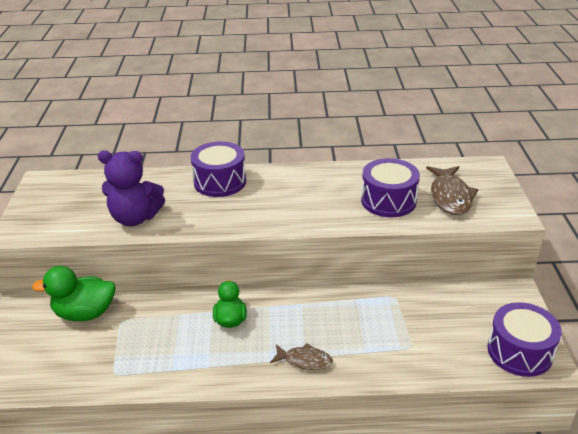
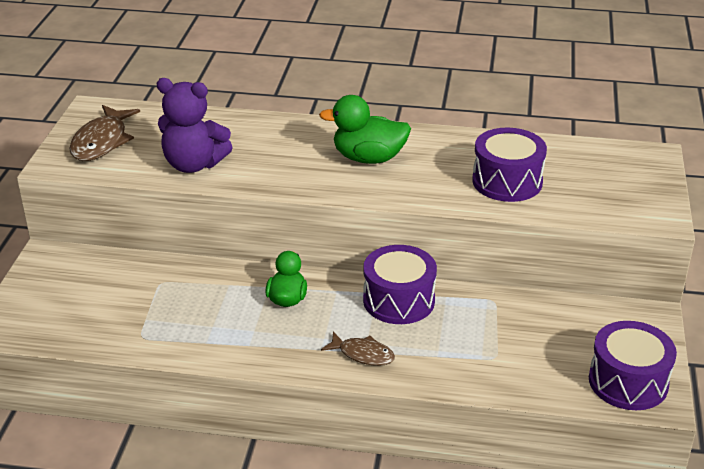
camera: 10 degrees right, 0 degrees up
(85, 313) = (120, 269): green duck -> green duck (368, 158)
(220, 182) = (305, 134): purple drum -> purple drum (399, 300)
(450, 196) = (588, 186): brown fish -> brown fish (102, 142)

